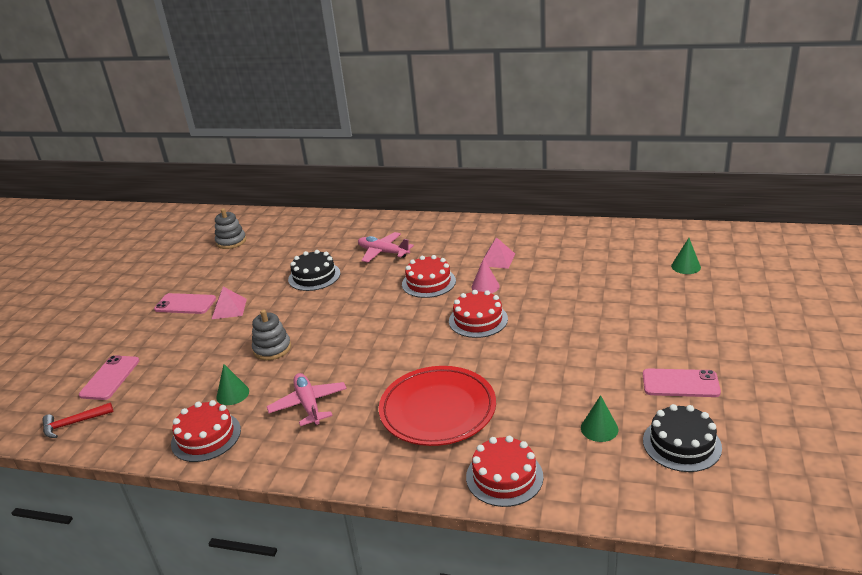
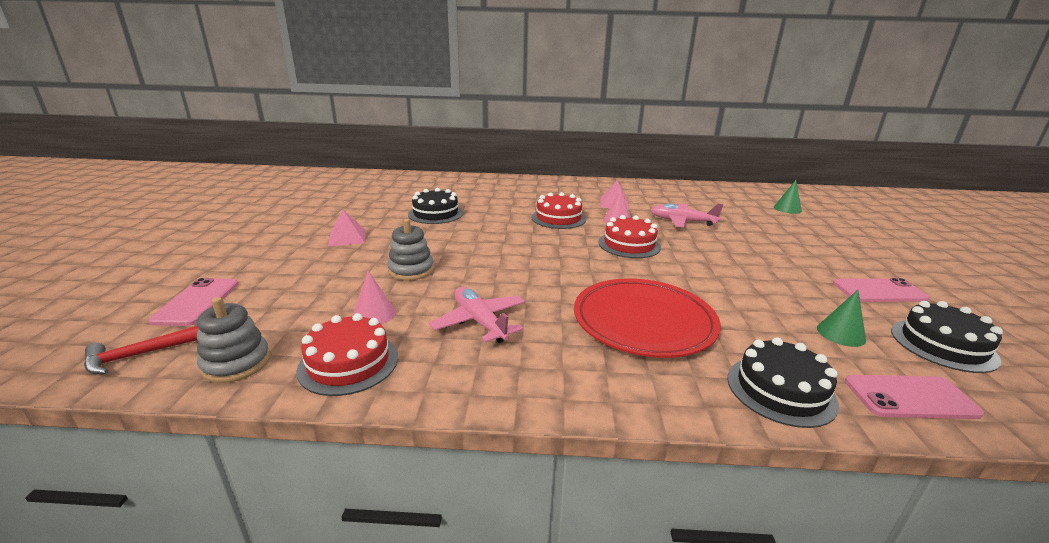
camera: 15 degrees left, 5 degrees down
(185, 304) = (292, 234): pink phone -> pink phone (910, 397)
(231, 241) = (335, 190): grey stacking toy -> grey stacking toy (236, 363)
(232, 394) = (374, 314): green cone -> pink cone
(383, 252) = (499, 198): pink plane -> pink plane (682, 221)
(504, 476) = (780, 390): red cake -> black cake

